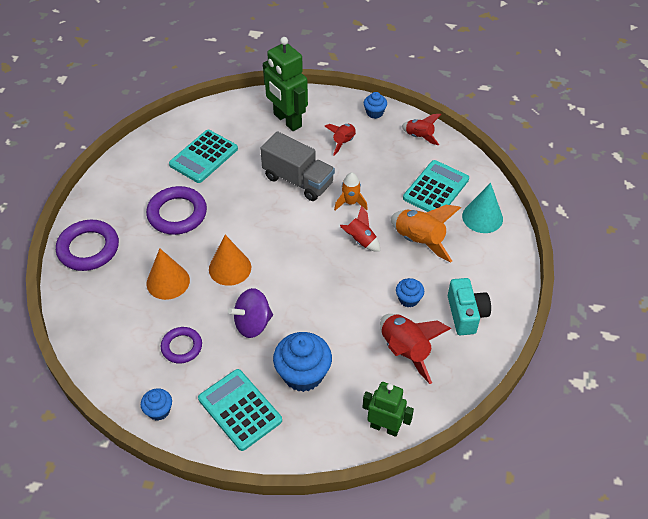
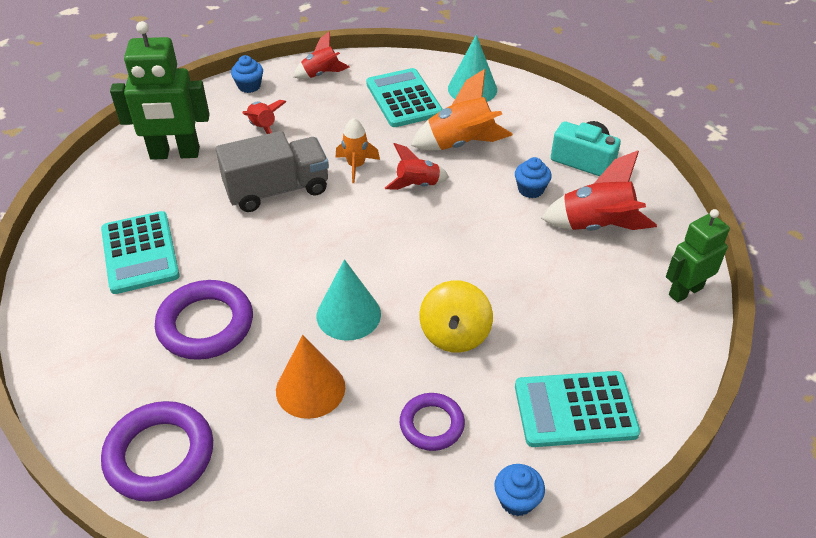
camera: 55 degrees left, 5 degrees down
(230, 268) = (348, 314): orange cone -> turquoise cone
(252, 324) = (454, 334): purple spinning top -> yellow spinning top
(303, 374) = (565, 324): blue cupcake -> none

